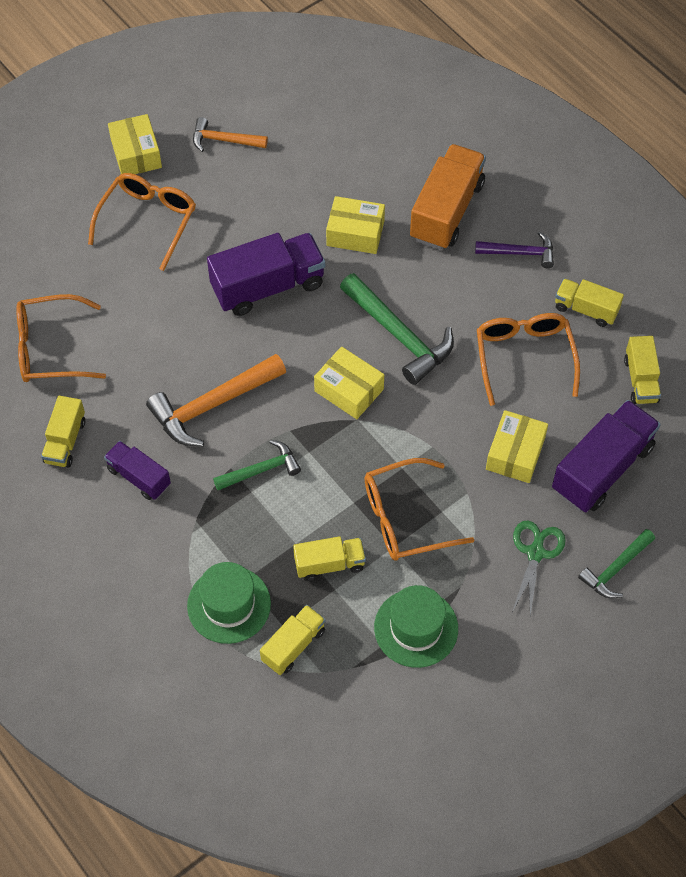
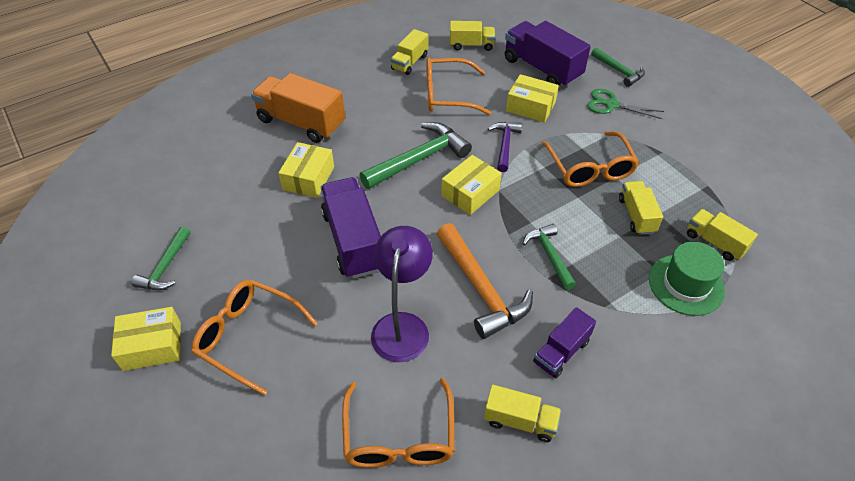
camera: 85 degrees left, 10 degrees down
(164, 340) = (402, 326): none -> purple lamp
(224, 140) = (165, 267): orange hammer -> green hammer
(416, 628) = (683, 169): green hat -> none
(520, 253) = (352, 88): purple hammer -> purple hammer (505, 145)

